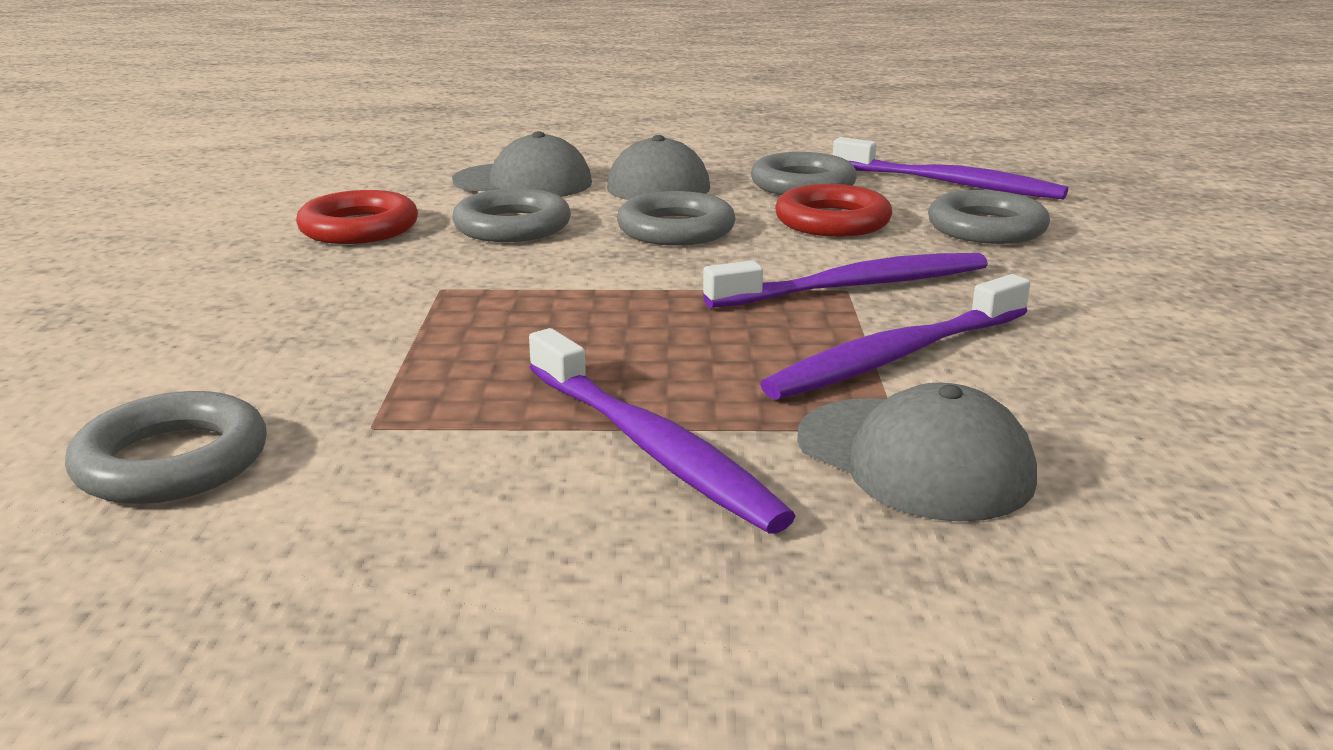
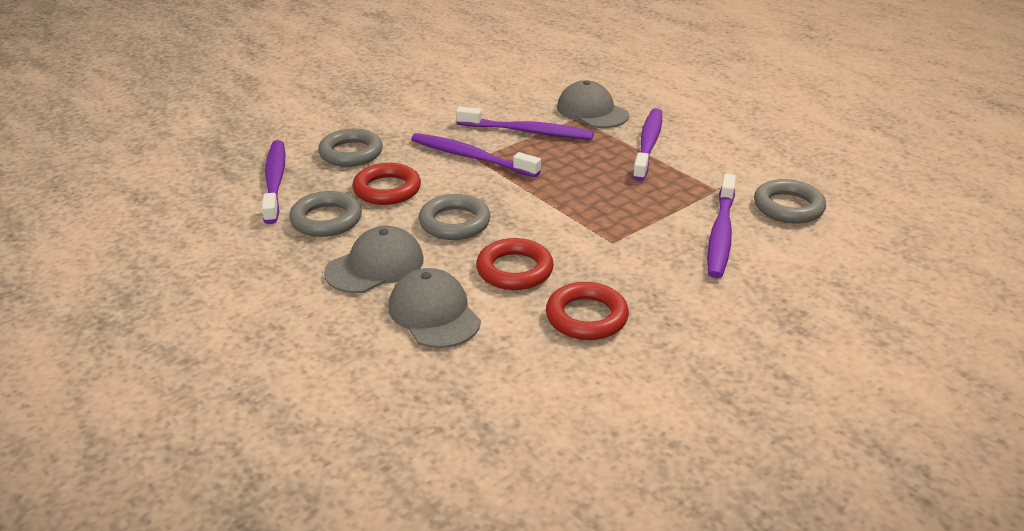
camera: 130 degrees left, 10 degrees up
(277, 361) = (721, 234): none -> purple toothbrush
(512, 226) = (514, 270): grey ring -> red ring
(914, 459) = (592, 111): grey cap -> grey cap turned 45 degrees counterclockwise

